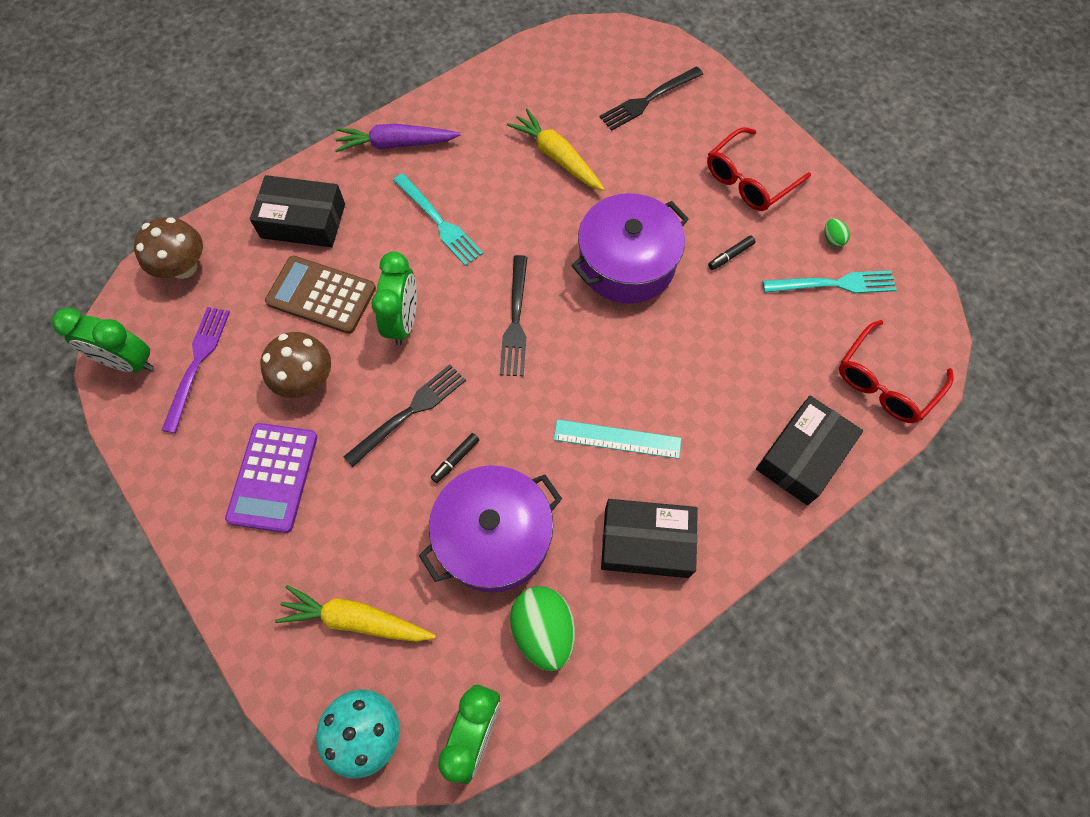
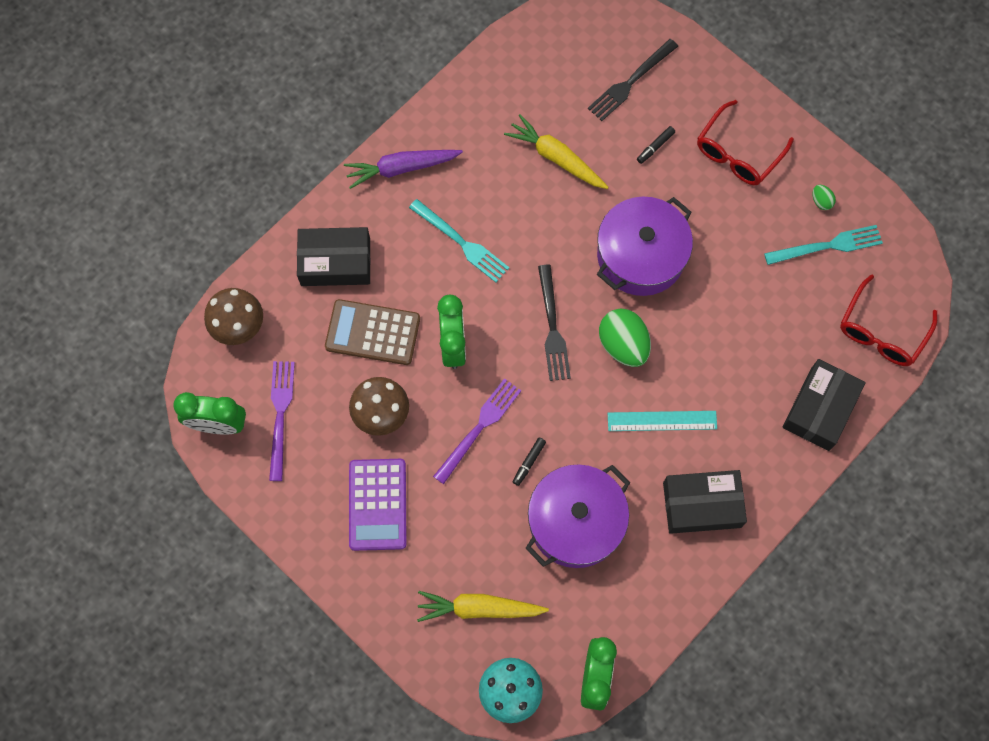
camera: 10 degrees left, 5 degrees up
(409, 412) = (479, 427): black fork -> purple fork
(543, 630) = (632, 590): green egg -> green egg (623, 345)
(730, 256) = (732, 233): black marker -> black marker (655, 147)

